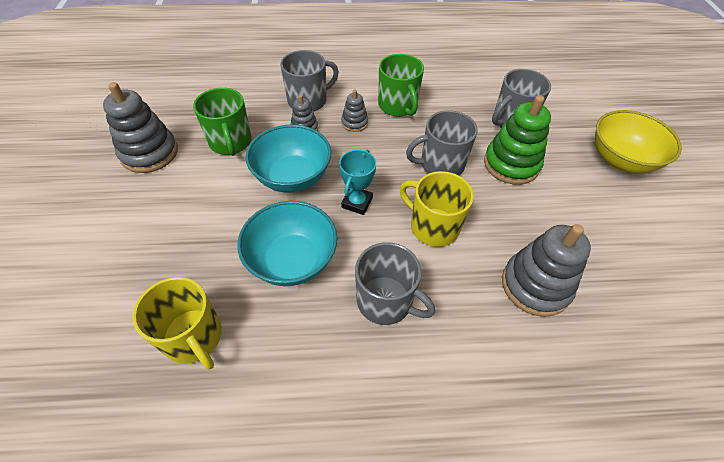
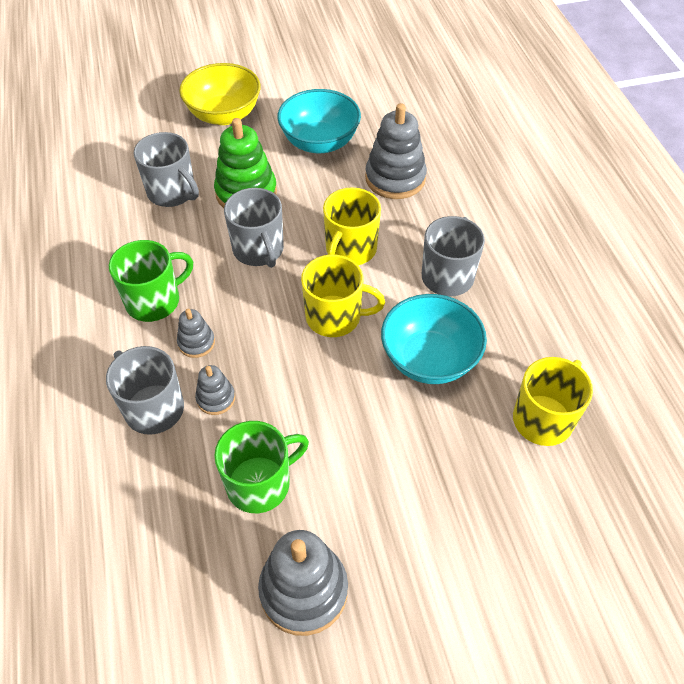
camera: 100 degrees left, 0 degrees up
(292, 177) = (310, 389): turquoise bowl -> turquoise bowl (319, 142)
(357, 203) = (335, 317): turquoise trophy -> yellow mug

